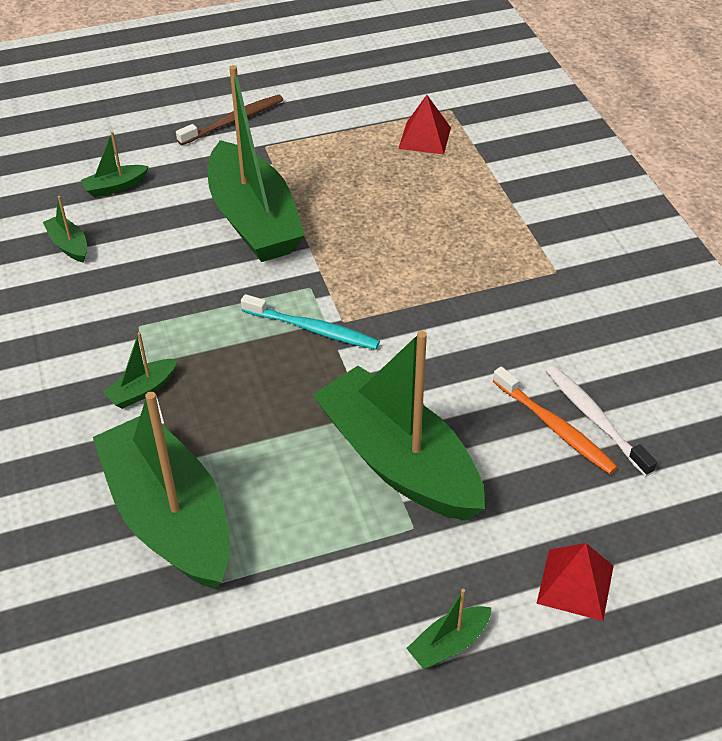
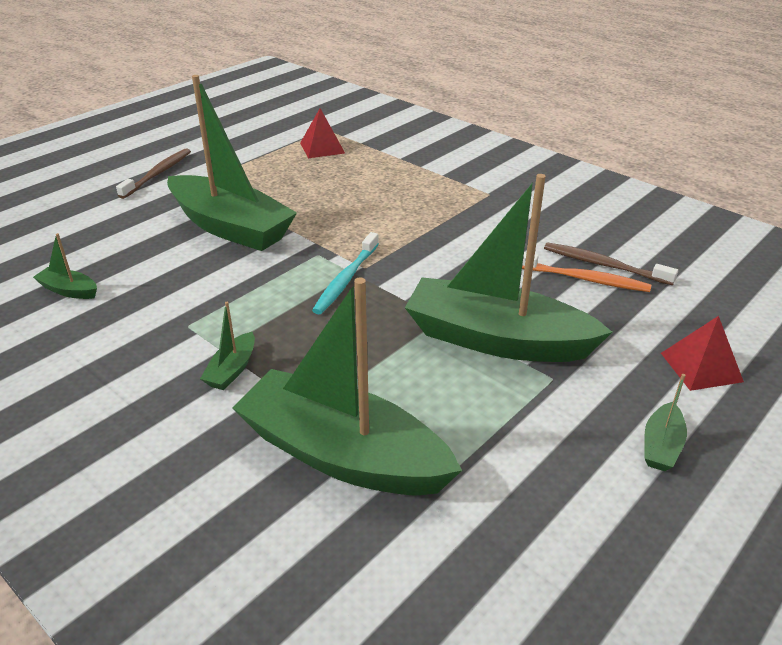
camera: 30 degrees left, 10 degrees down
(115, 187) = (83, 239): green boat -> none
(313, 329) = (346, 279): turquoise toothbrush -> turquoise toothbrush turned 120 degrees clockwise
(594, 418) = (603, 265): white toothbrush -> brown toothbrush

